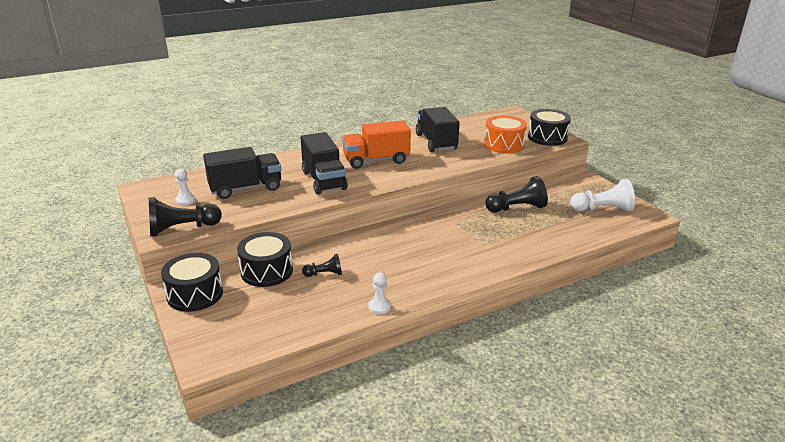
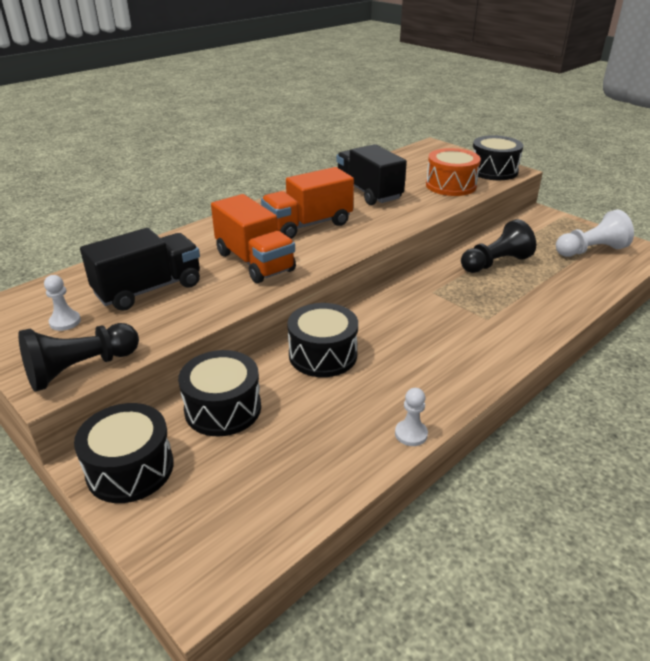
camera: 15 degrees left, 5 degrees up
(324, 180) = (254, 262): black truck -> orange truck
(324, 274) = (308, 397): black pawn -> none
(349, 250) = (323, 355): none -> black drum

